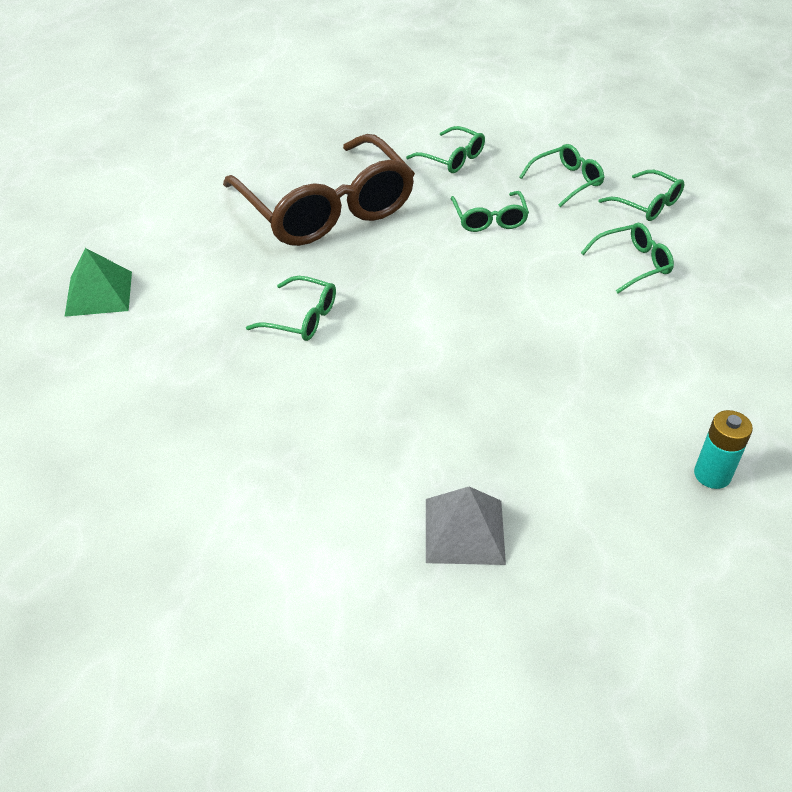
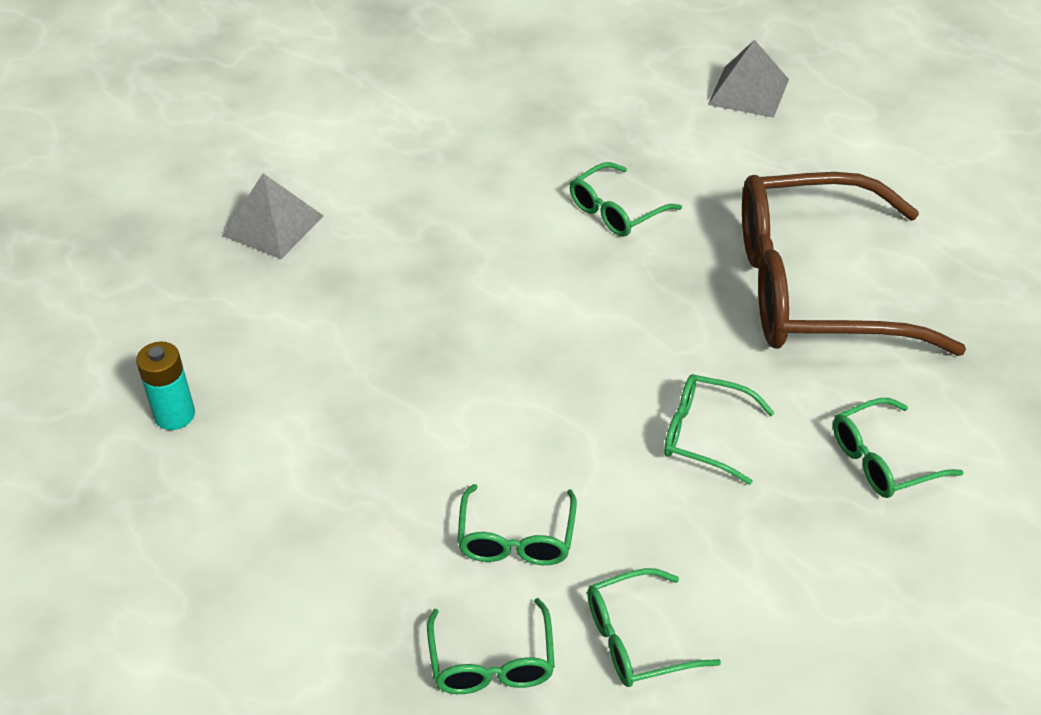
camera: 120 degrees right, 0 degrees up
(98, 293) = (748, 91): green pyramid -> grey pyramid
(566, 181) = (752, 568): green glasses -> green glasses (492, 661)

